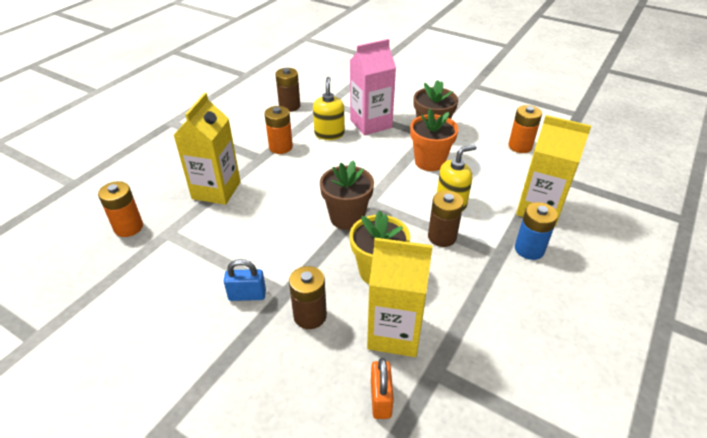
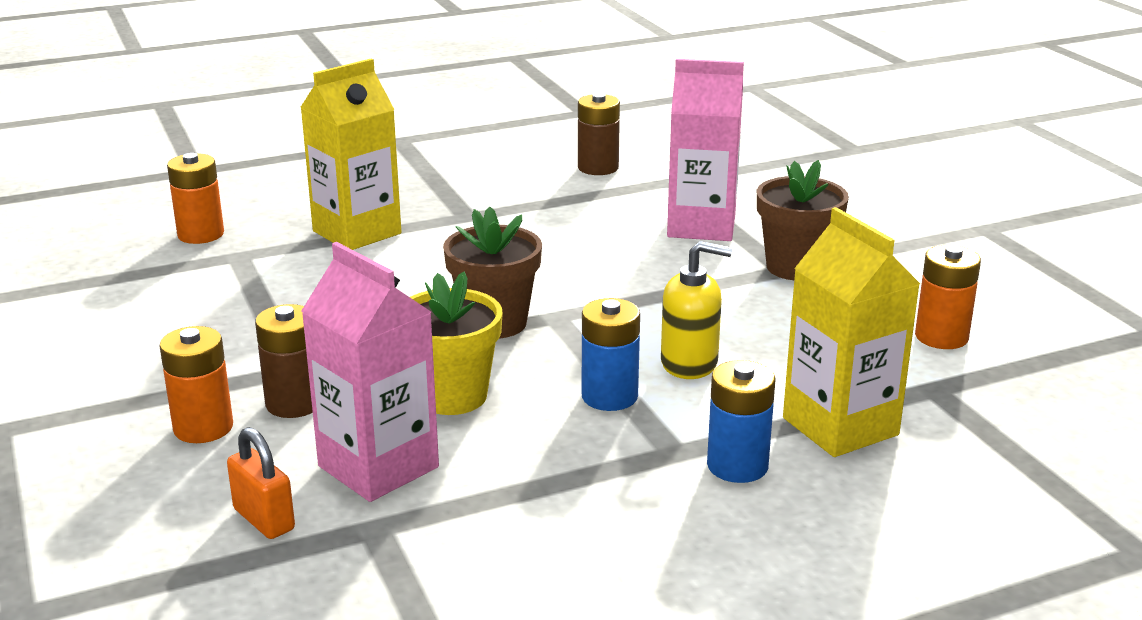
camera: 35 degrees right, 15 degrees down
(247, 295) = (247, 352): blue padlock -> none
(280, 147) = (514, 212): orange battery -> orange battery (203, 428)
(329, 134) = (612, 219): yellow soap dispenser -> none
(380, 399) = (264, 519): orange padlock -> orange padlock turned 75 degrees counterclockwise
(394, 333) = (378, 467): yellow carton -> pink carton
(429, 162) = (731, 303): orange flower pot -> none
(442, 237) = (609, 396): brown battery -> blue battery

